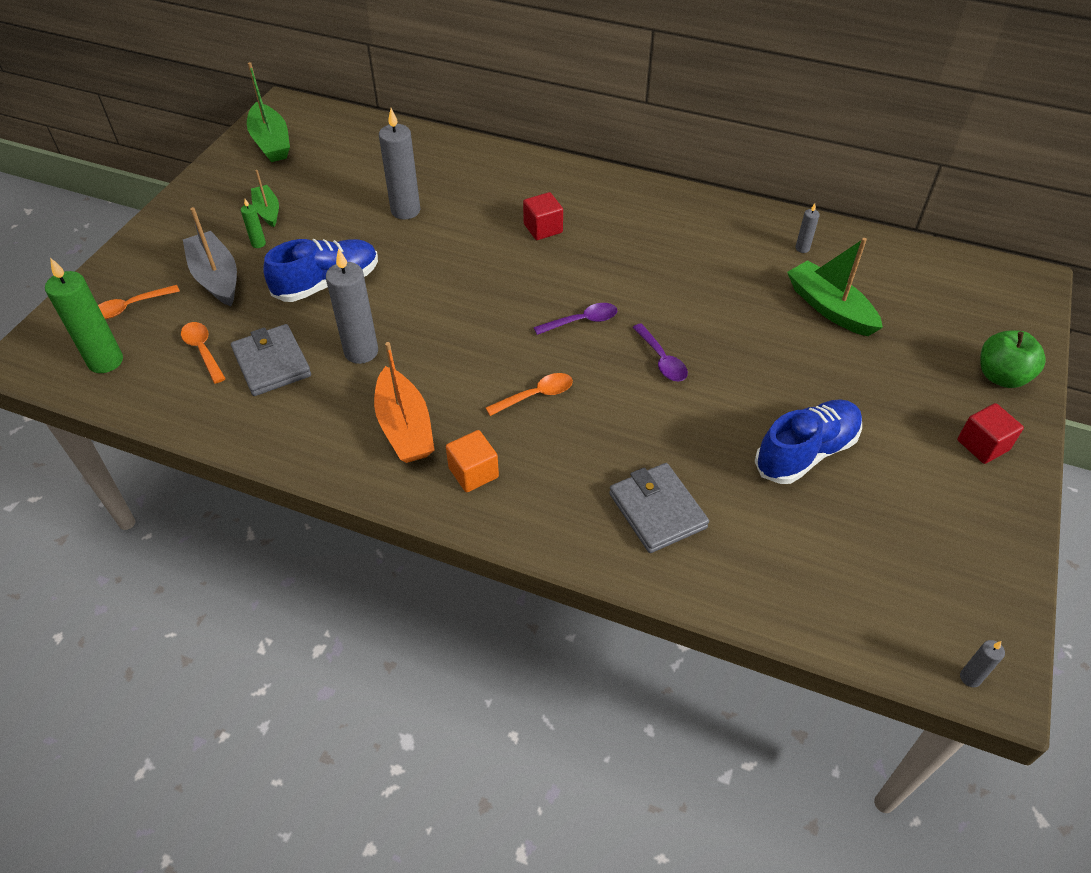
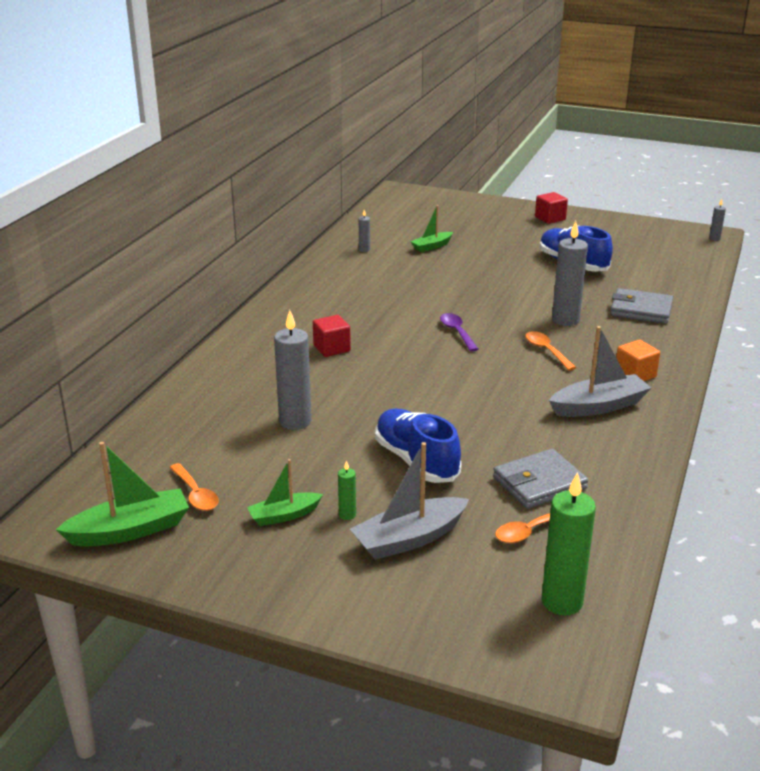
camera: 90 degrees left, 20 degrees down
(130, 307) = (467, 600): orange spoon -> orange spoon (195, 494)
(361, 352) = (513, 433): grey candle -> grey candle (565, 320)
(405, 427) = (599, 406): orange boat -> grey boat
(657, 510) = (641, 310): grey wallet -> grey wallet turned 45 degrees clockwise
(662, 360) = (496, 303): purple spoon -> none
(829, 308) = (432, 246): green boat -> green boat, size x0.61
(1001, 376) = (490, 208): green apple -> none

